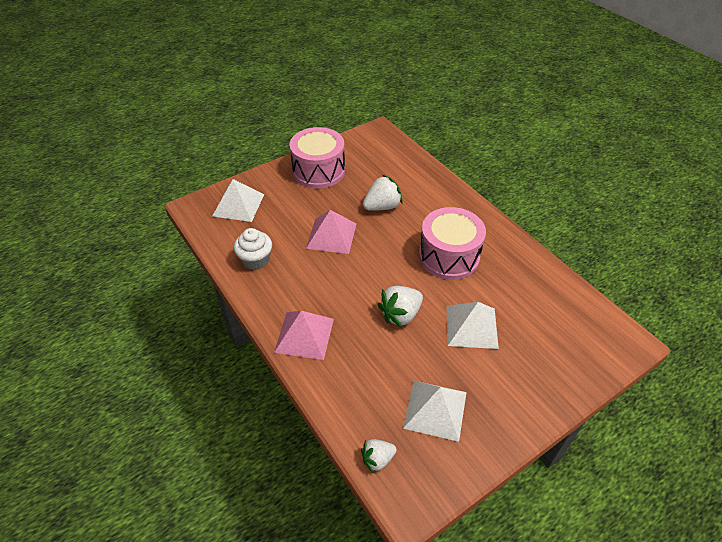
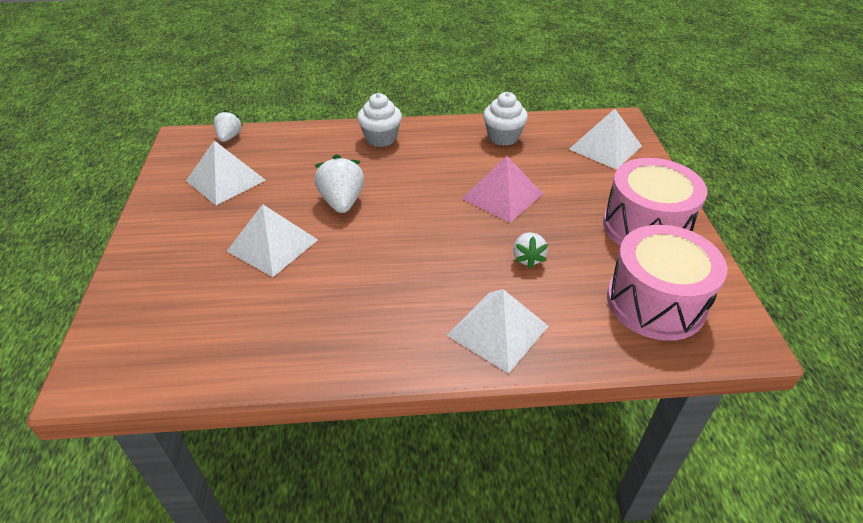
camera: 120 degrees right, 5 degrees down
(304, 335) = (381, 138): pink pyramid -> white cupcake
(382, 206) = (527, 258): white strawberry -> white strawberry, size x0.63
(443, 200) = (498, 330): none -> white pyramid
(449, 256) = (385, 279): pink drum -> pink drum (655, 302)

